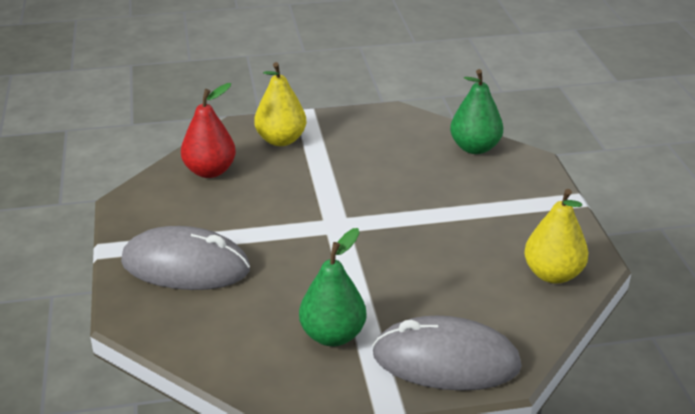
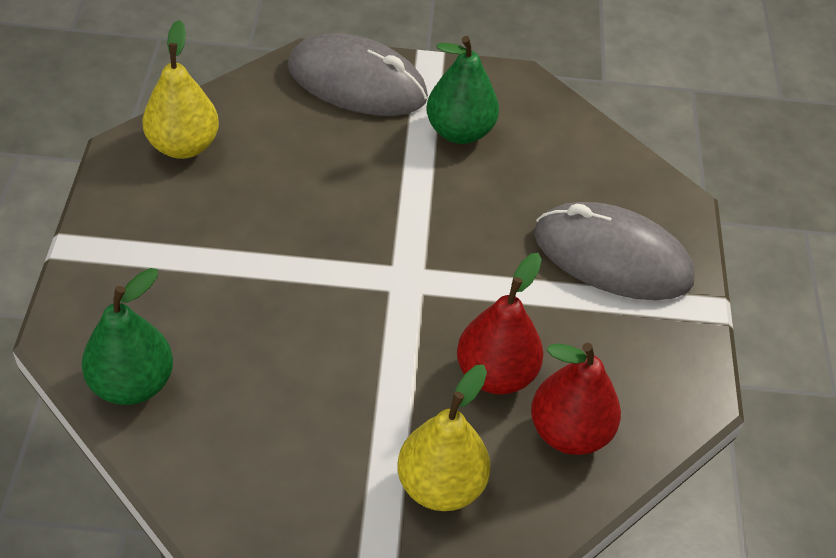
camera: 170 degrees left, 15 degrees up
(261, 188) = (495, 374): none -> red pear

